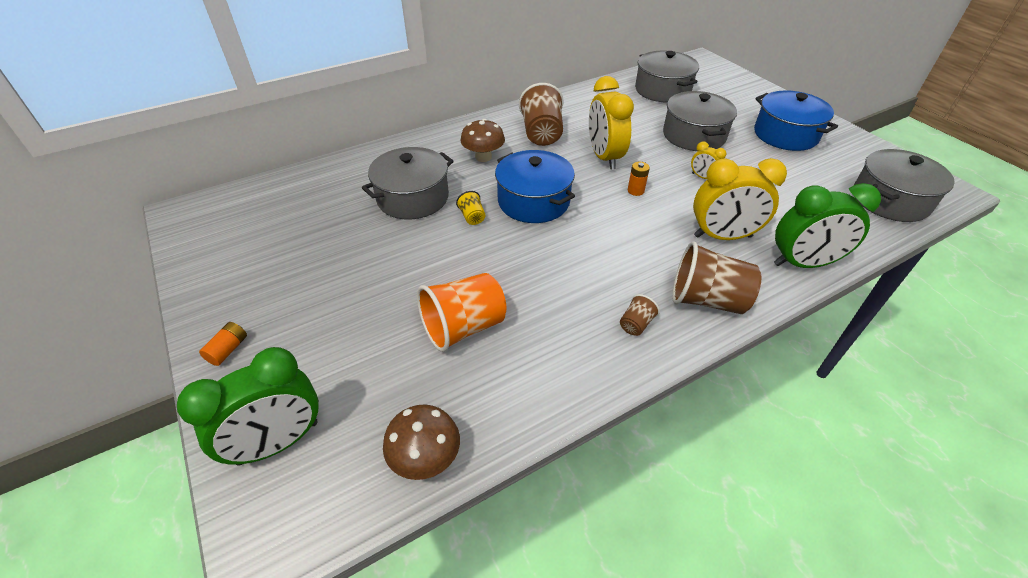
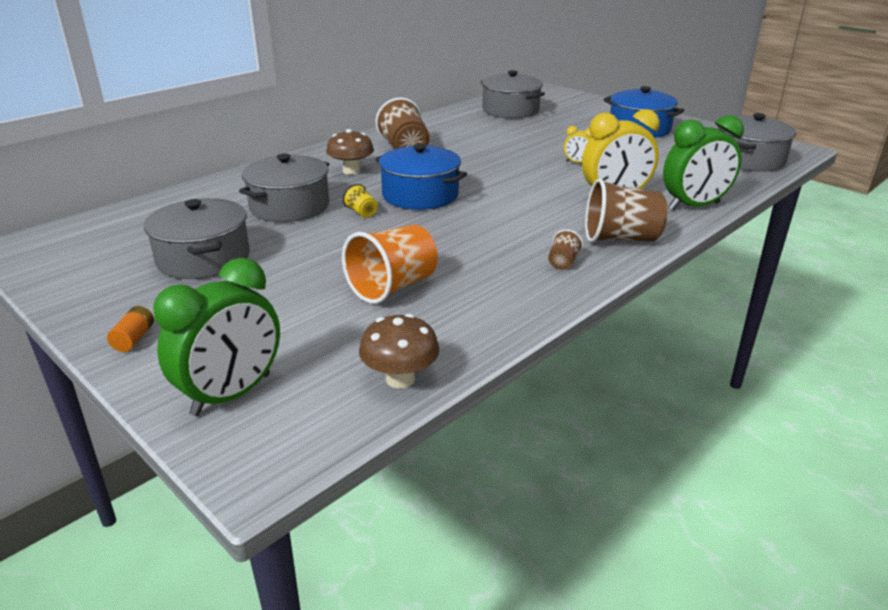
camera: 15 degrees left, 15 degrees down
(604, 157) = (476, 159): yellow clock -> none
(635, 191) = (518, 178): orange battery -> none
(694, 135) = (555, 137): grey pot -> grey pot (203, 258)

